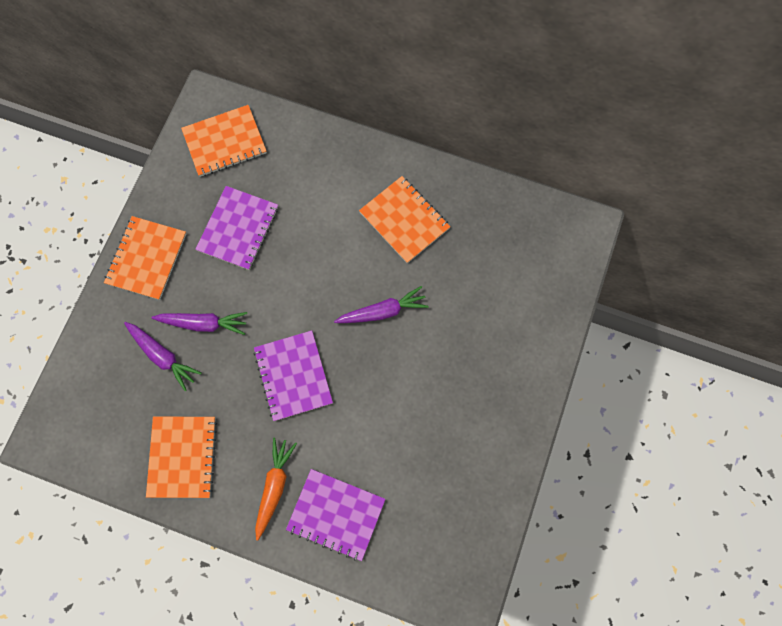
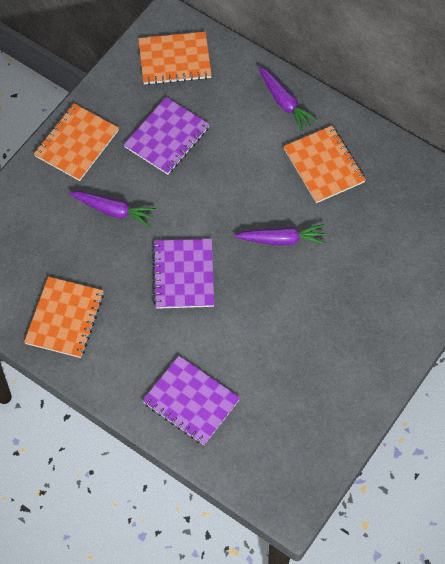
camera: 15 degrees right, 10 degrees down
(162, 356) = (69, 229): purple carrot -> purple carrot (284, 103)
(274, 487) = (141, 364): orange carrot -> none

